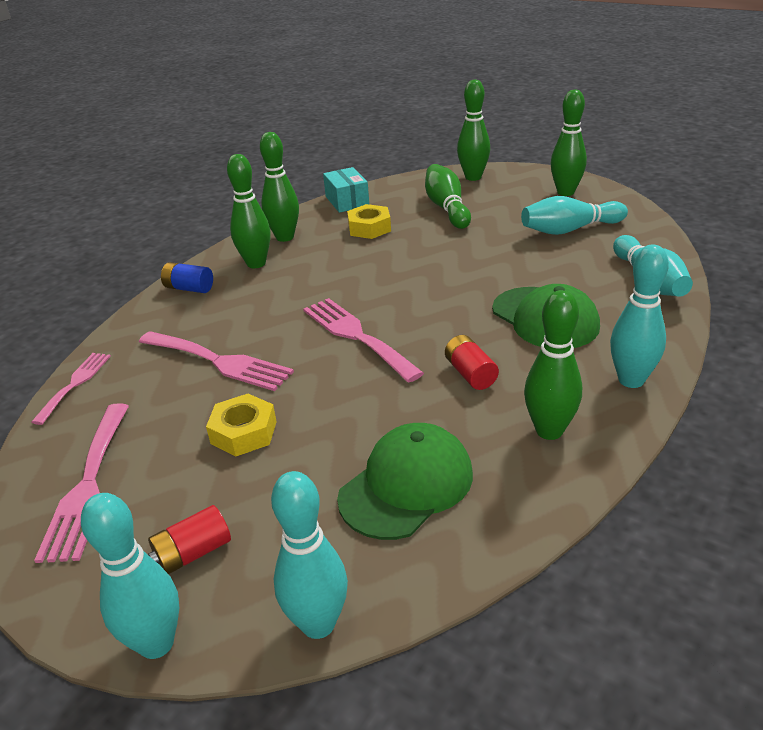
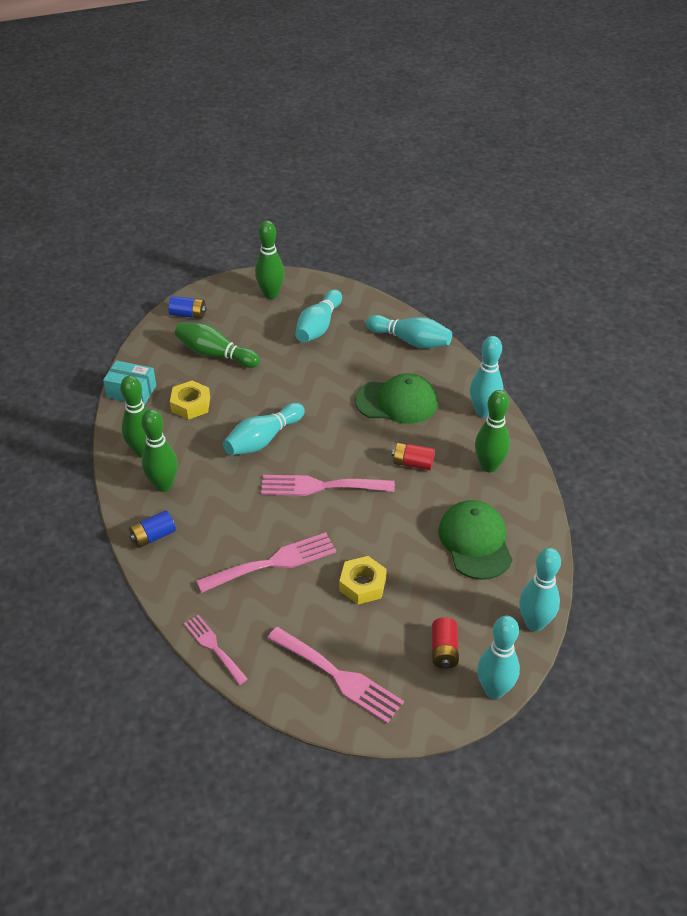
camera: 55 degrees left, 10 degrees up
(376, 277) = (263, 440): none -> turquoise bowling pin
(473, 177) = (188, 314): green bowling pin -> blue battery

